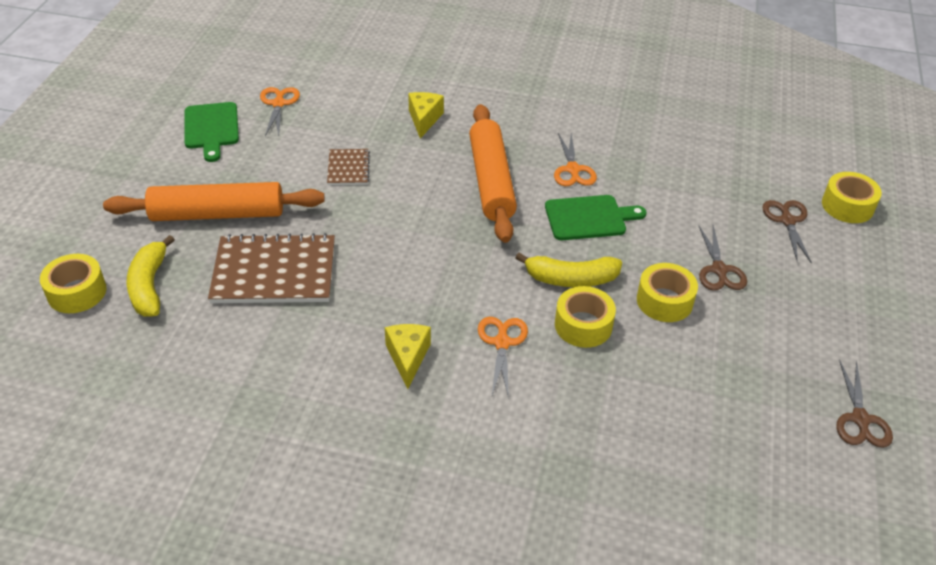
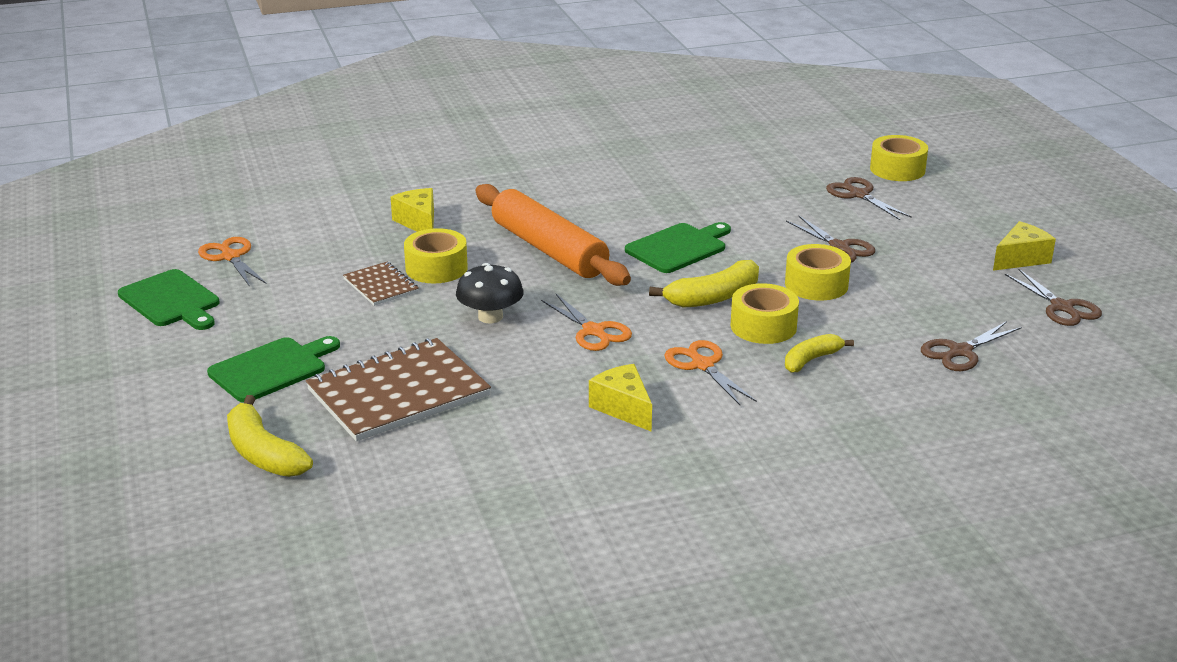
camera: 30 degrees left, 15 degrees down
(77, 292) = (176, 489): yellow tape -> yellow tape (436, 268)
(217, 214) = (272, 369): orange rolling pin -> green cutting board
(394, 228) = (490, 317): none -> black mushroom
(573, 169) = (621, 217): orange scissors -> orange scissors (593, 331)
(590, 377) = (811, 360): none -> yellow banana
(722, 426) = (960, 352): none -> brown scissors
(871, 349) = (1021, 259): none -> yellow cheese

